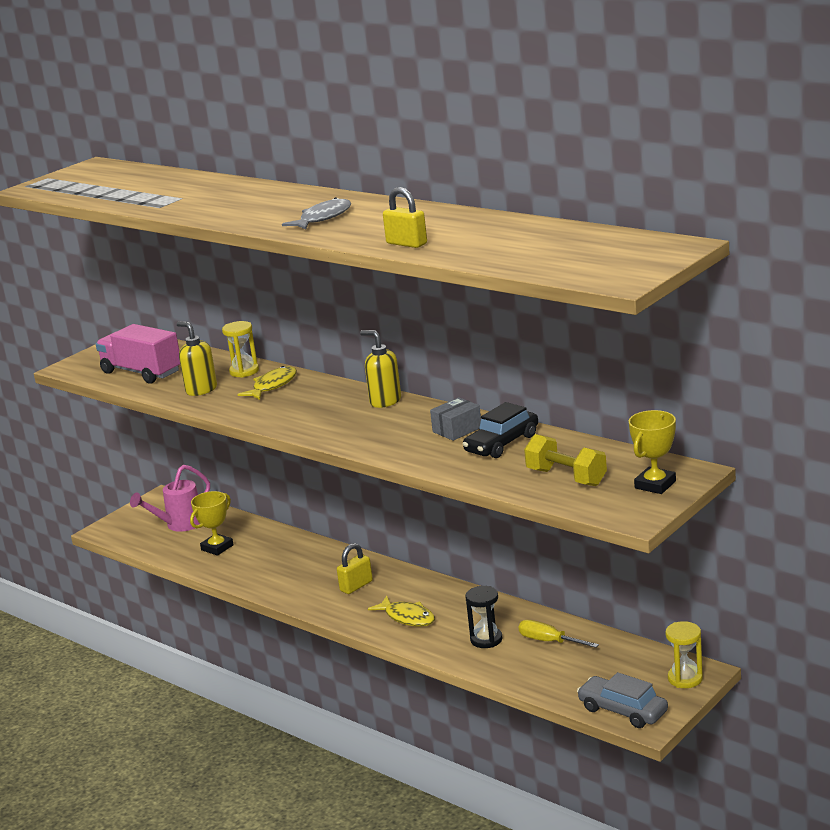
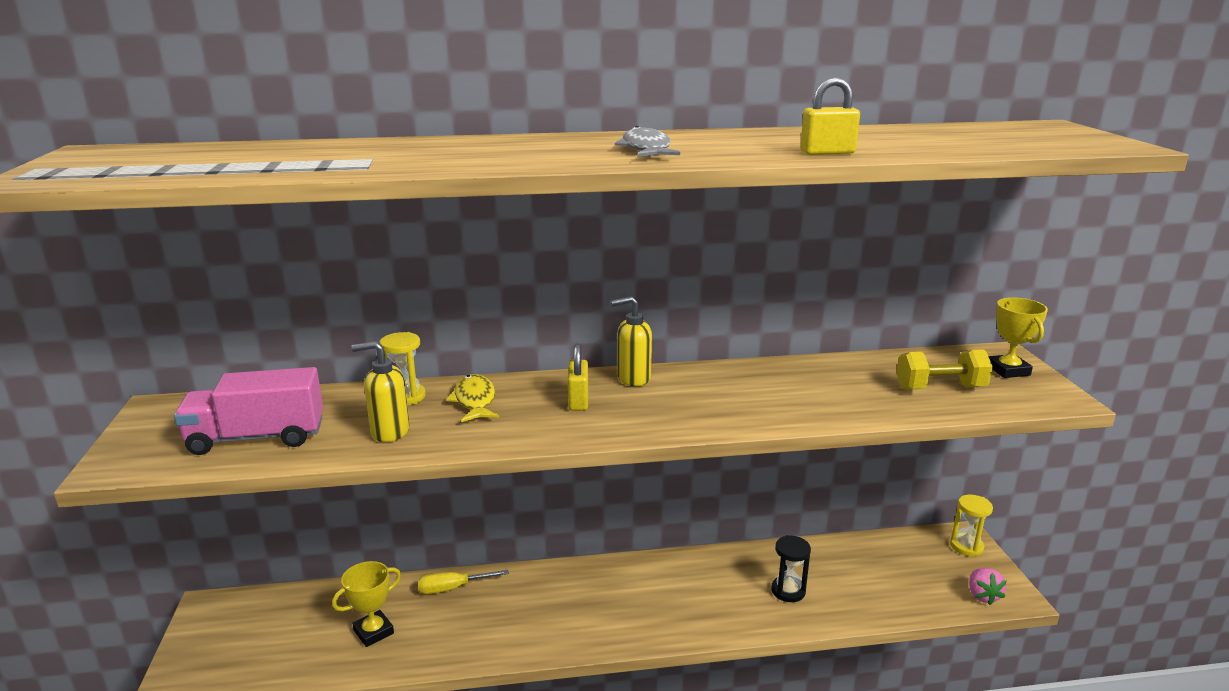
camera: 50 degrees left, 0 degrees up
(180, 524) = (283, 627): pink watering can -> none
(217, 547) = (373, 632): yellow trophy -> yellow trophy turned 60 degrees clockwise
(356, 586) = (593, 599): yellow padlock -> yellow padlock (578, 401)
(407, 617) = (691, 606): yellow fish -> none
(457, 430) = (759, 381): grey box -> none
(501, 443) = (824, 379): black car -> none
(549, 641) = (834, 566): yellow screwdriver -> yellow screwdriver (453, 588)
(623, 710) = (982, 596): grey car -> pink strawberry

